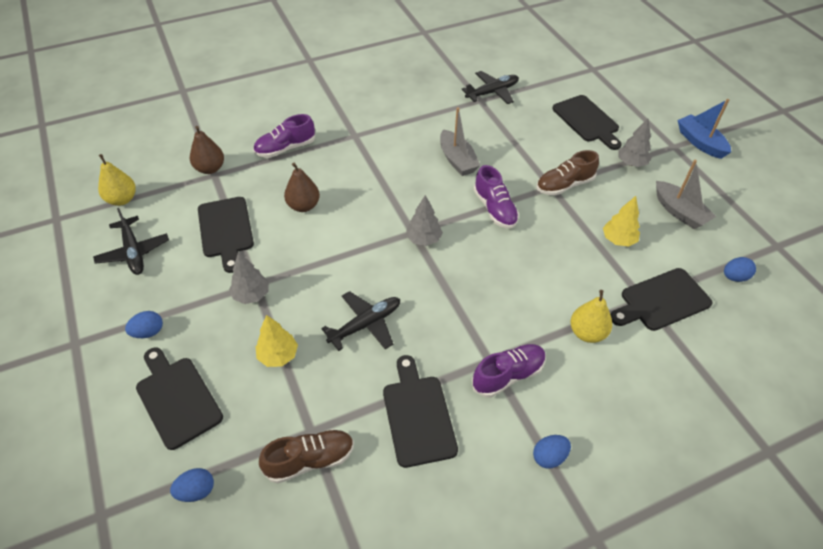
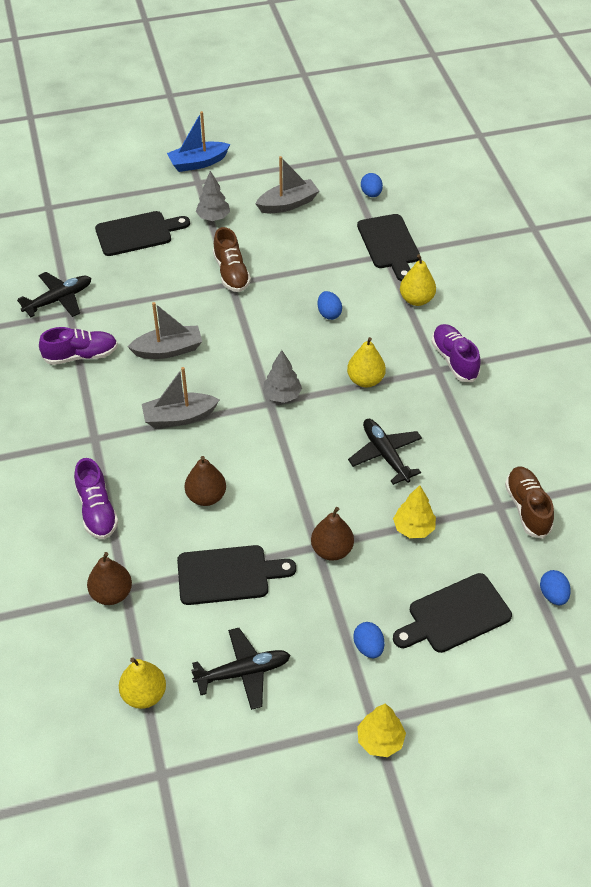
camera: 80 degrees left, 0 degrees up
(251, 295) = (332, 550): grey tree -> brown pear
(385, 177) = (179, 417): none -> grey boat
(417, 416) = (489, 427): black cutting board -> none
(458, 299) = (365, 380): none -> yellow pear
(492, 92) = (58, 300): black plane -> black plane turned 75 degrees clockwise
(495, 209) = (252, 332): purple shoe -> purple shoe (81, 355)
(549, 457) = (532, 349): blue egg -> blue egg (329, 313)
(618, 240) = (314, 253): yellow tree -> yellow tree (380, 740)

